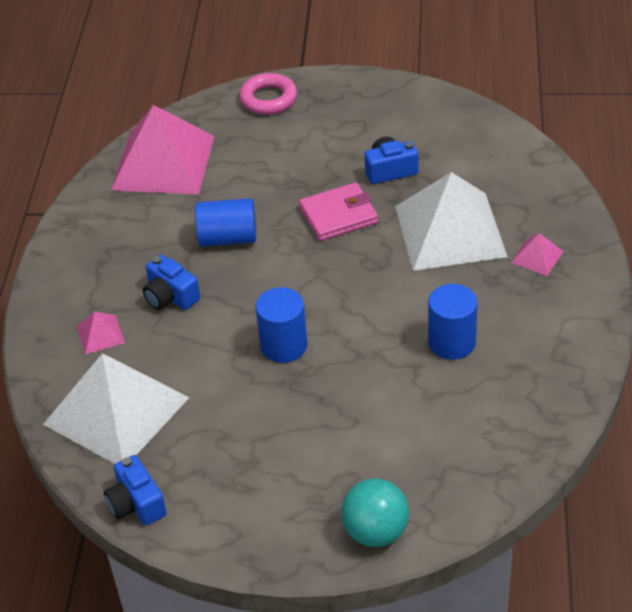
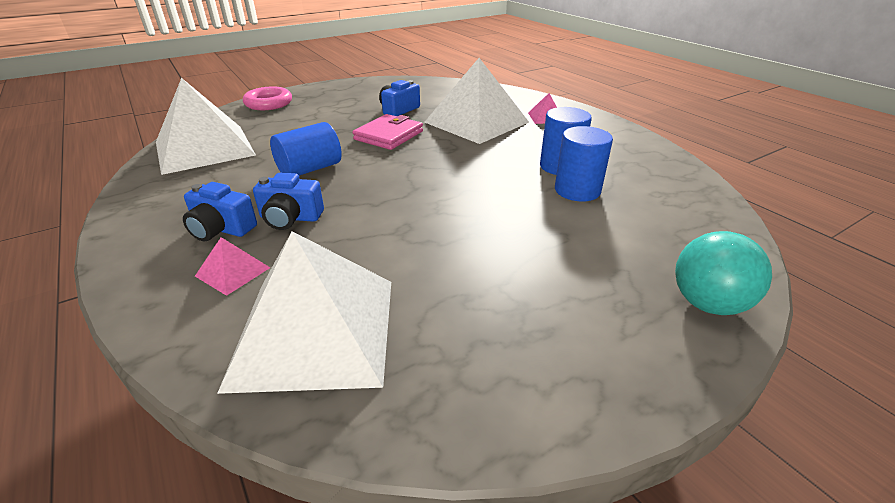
camera: 40 degrees left, 10 degrees down
(136, 503) = (442, 420): blue camera -> blue camera (221, 229)
(163, 162) = (204, 148): pink pyramid -> white pyramid
(284, 345) = (438, 211): blue cylinder -> blue cylinder (577, 190)

